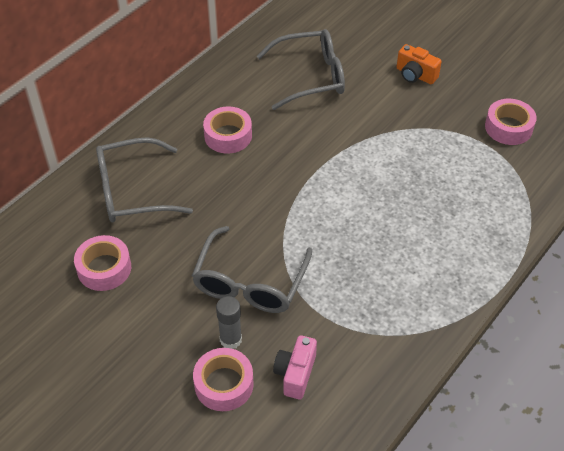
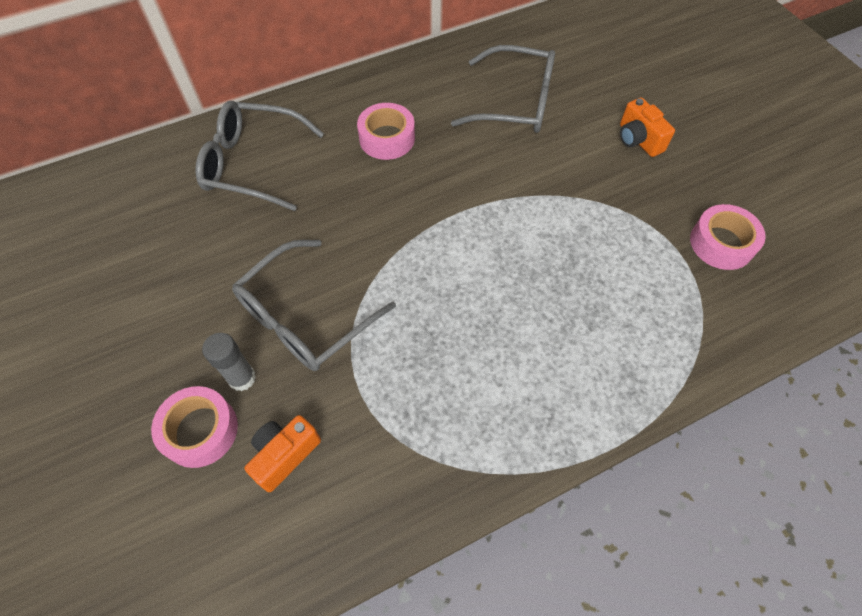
camera: 25 degrees right, 10 degrees up
(104, 268) = (170, 238): pink tape -> none
(295, 374) = (285, 455): pink camera -> orange camera

